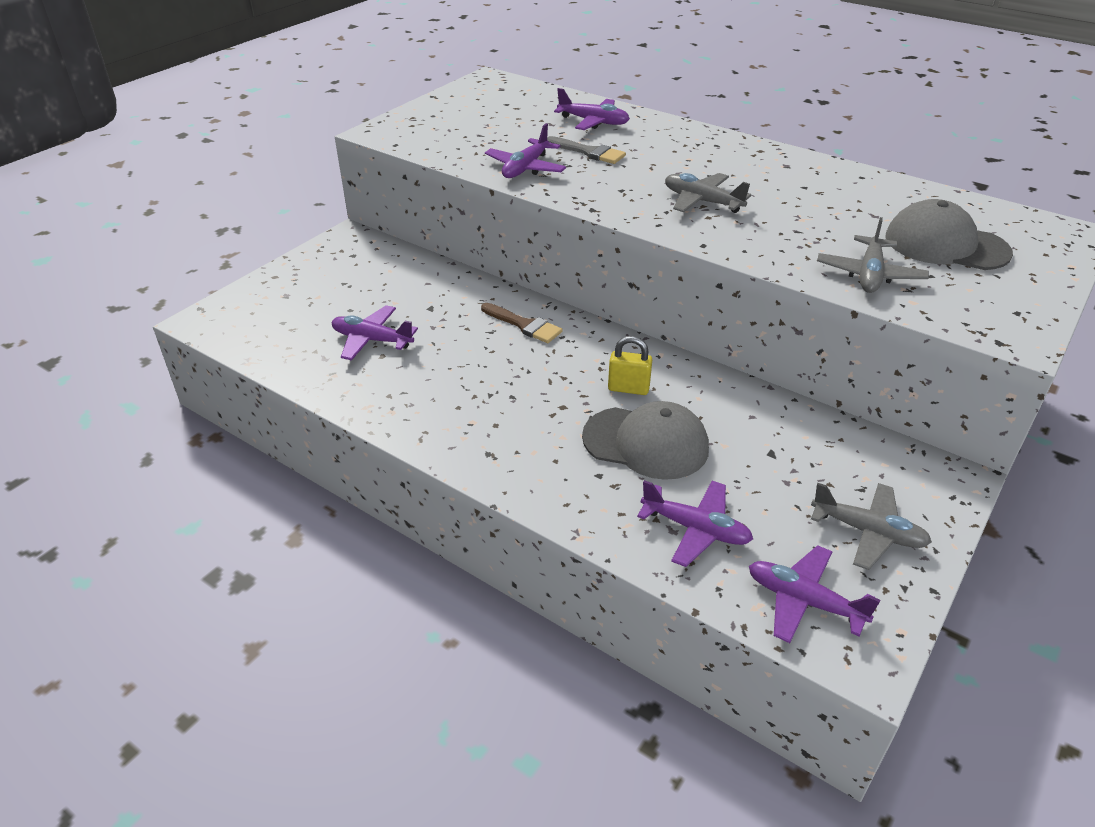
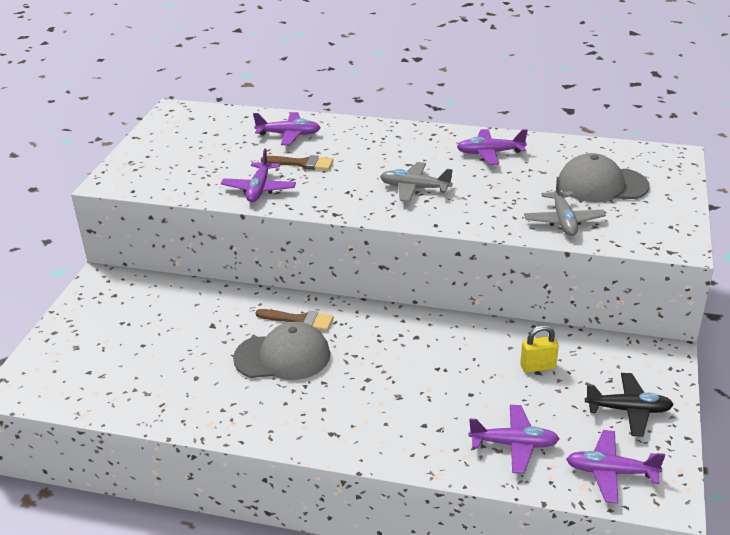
camera: 20 degrees left, 5 degrees down
(372, 340) = (179, 366): purple plane -> purple plane (490, 153)
(589, 152) = (302, 163): grey brush -> brown brush
(628, 388) = (409, 350): yellow padlock -> yellow padlock (537, 367)
(646, 443) = (445, 390): grey cap -> grey cap (282, 356)
(868, 532) = (628, 410): grey plane -> black plane

